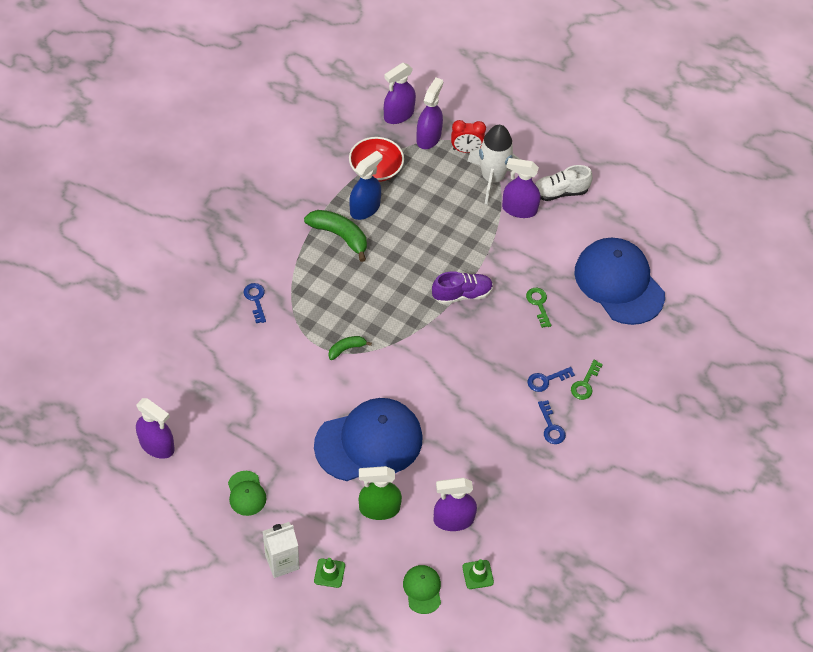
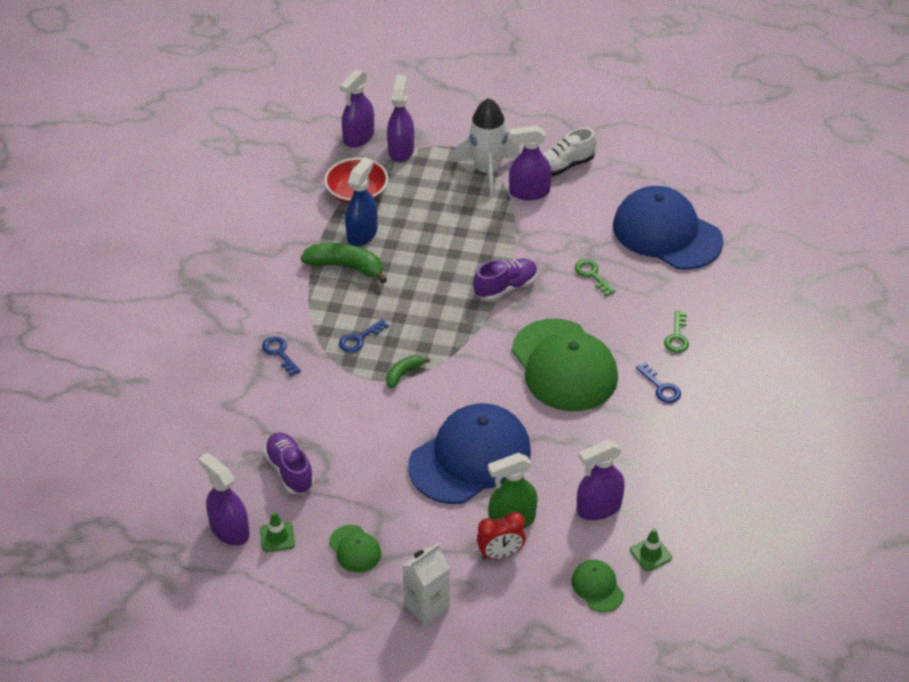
camera: 15 degrees left, 10 degrees down
(157, 445) = (229, 530): purple spray bottle -> purple spray bottle turned 150 degrees counterclockwise
(223, 408) = (290, 471): none -> purple shoe
(329, 573) = (486, 602): green traffic cone -> green traffic cone (277, 537)
(466, 150) = (447, 152): red clock -> red clock (500, 554)
(479, 382) = (564, 366): none -> green cap
(546, 380) = (634, 344): blue key -> blue key (359, 339)

